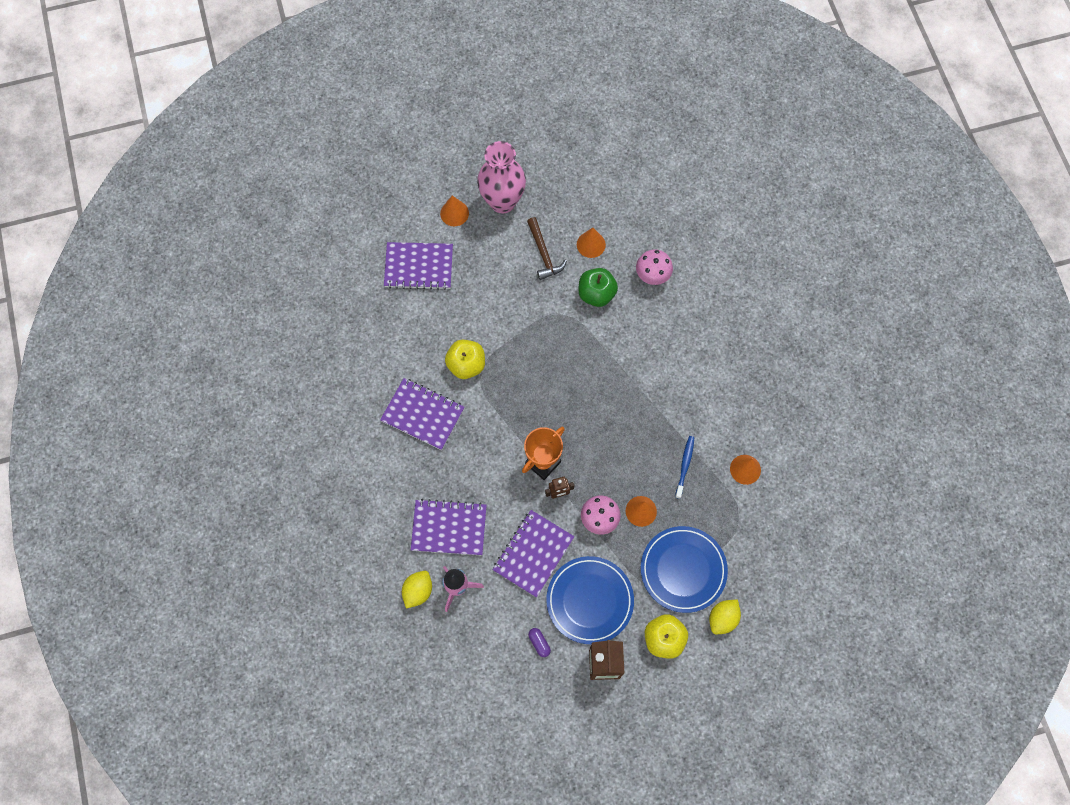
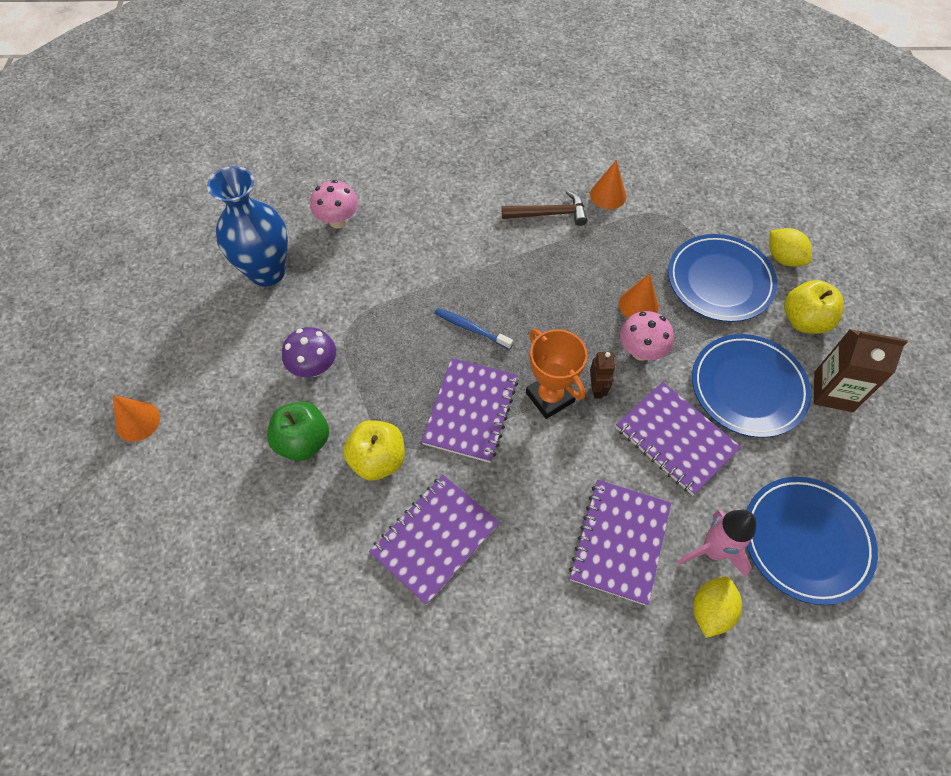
camera: 75 degrees left, 10 degrees down
(418, 591) = (710, 610): yellow lemon -> yellow lemon turned 75 degrees clockwise
(419, 267) = (198, 490): purple notebook -> purple notebook (470, 411)
(480, 649) = (806, 541): none -> blue plate
(502, 201) = (153, 356): pink vase -> none
(523, 303) = (314, 367): none -> purple mushroom
(539, 643) = (801, 461): purple capsule -> none
(543, 253) = (254, 326): brown hammer -> brown hammer (549, 214)
(591, 244) = (267, 272): orange cone -> blue vase
(596, 294) = (337, 282): green apple -> green apple (303, 441)
(685, 465) = (590, 248): blue toothbrush -> blue toothbrush (471, 328)

